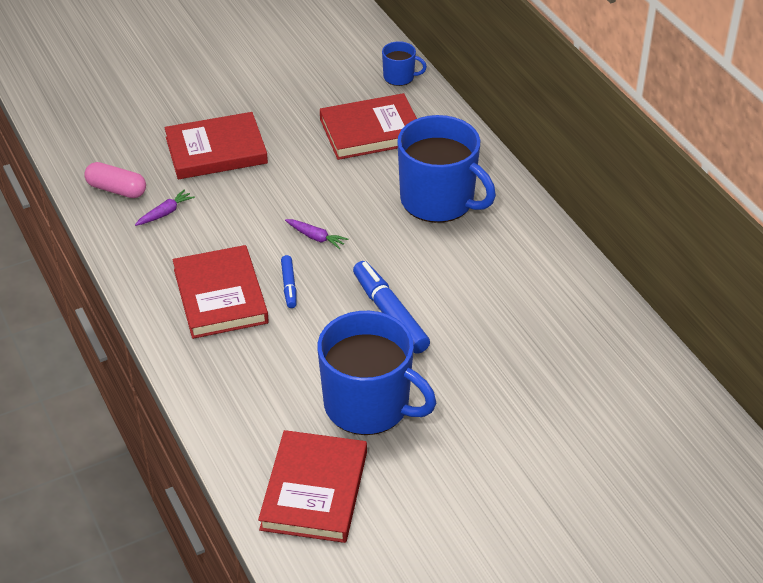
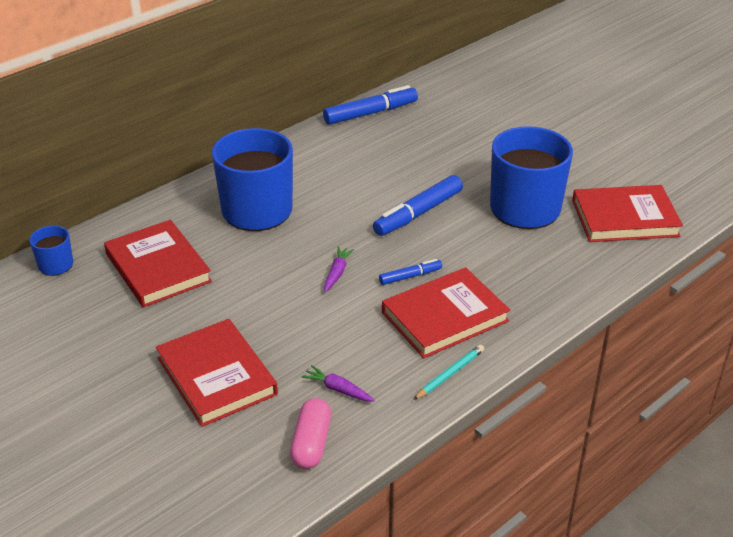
camera: 105 degrees left, 5 degrees down
(146, 282) = (450, 374): none -> turquoise pencil
(610, 317) = (370, 113): none -> blue marker

